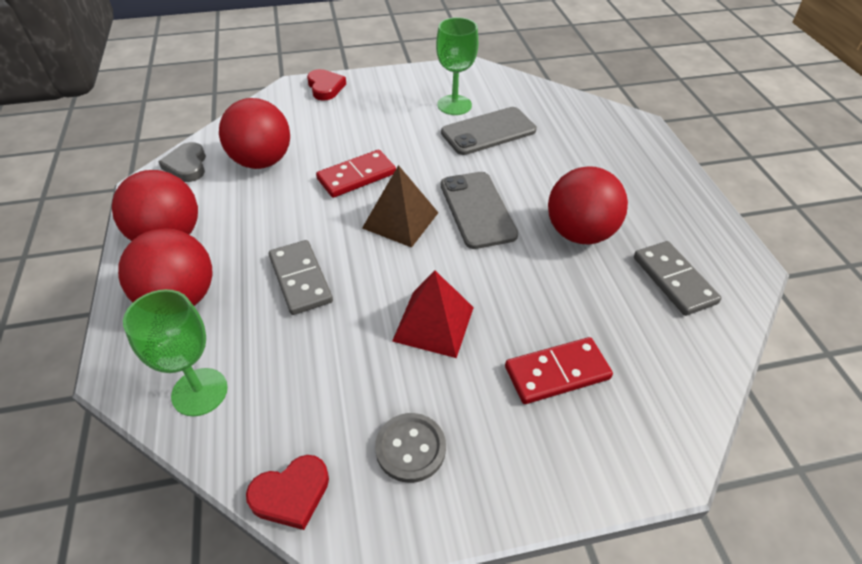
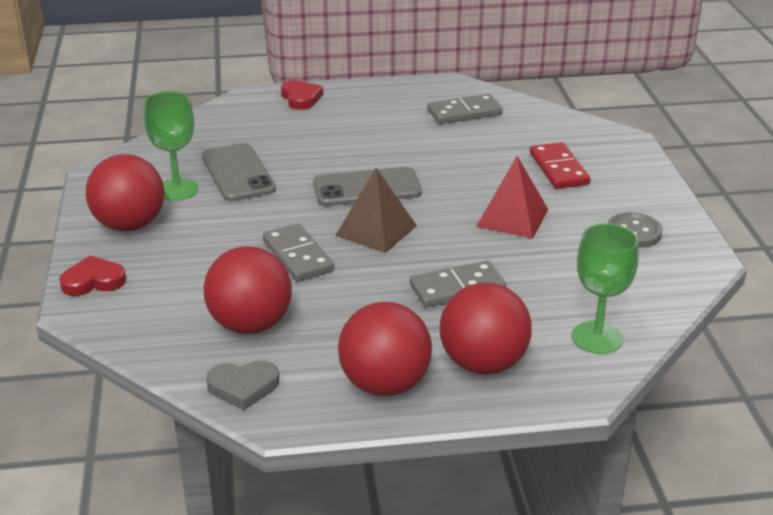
camera: 85 degrees left, 15 degrees down
(291, 494) = (682, 284): red heart -> red heart (301, 98)
(356, 176) = (297, 256): red domino -> grey domino
(579, 233) = (406, 143): red ball -> red ball (130, 225)

